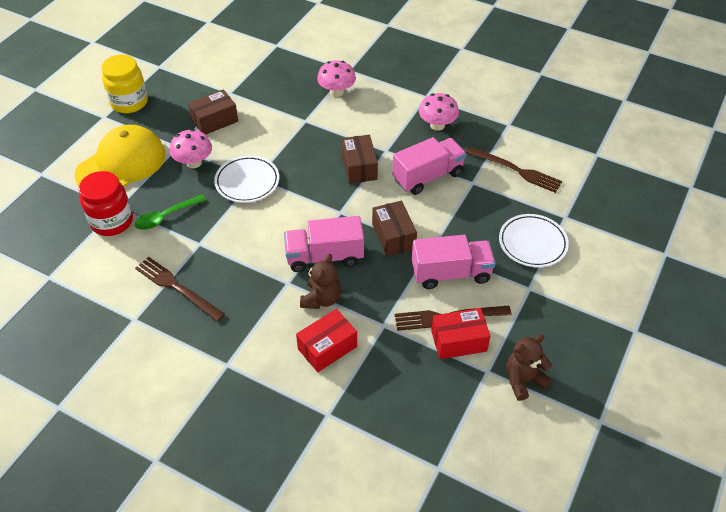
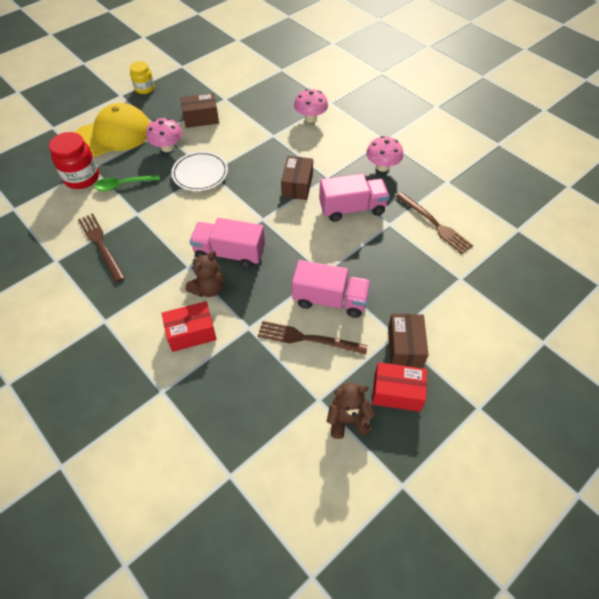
camera: 20 degrees right, 5 degrees up
(129, 102) = (144, 89): yellow jar -> yellow jar, size x0.64
(393, 236) = (296, 252): brown box -> brown box (405, 347)
(459, 341) = (306, 363): red box -> red box (397, 392)
(532, 243) = (418, 294): white plate -> none

